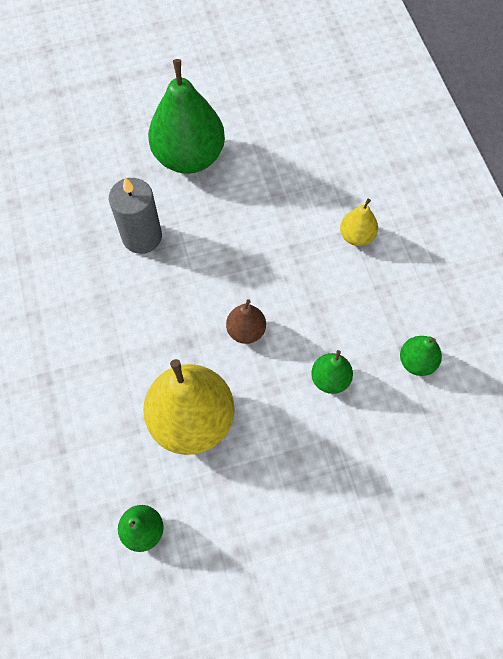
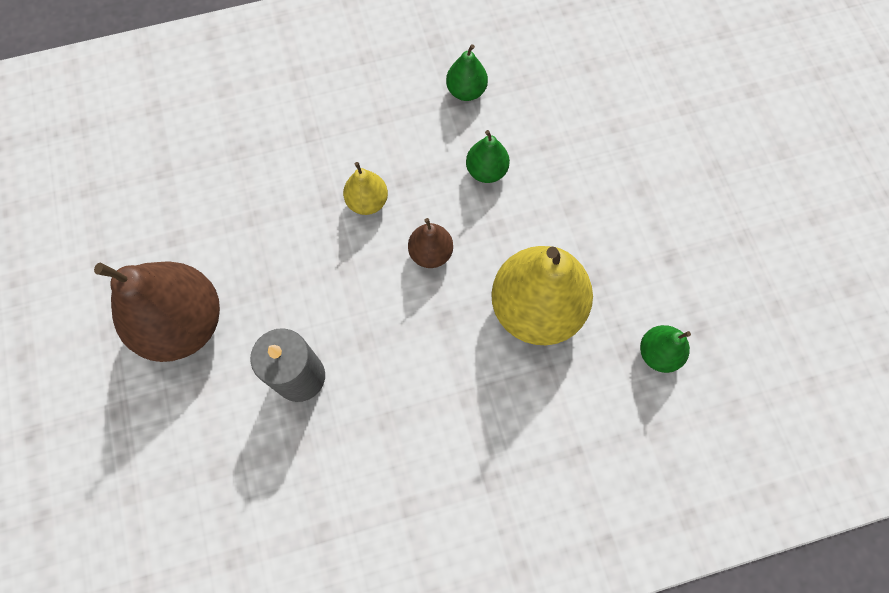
camera: 90 degrees left, 5 degrees up
(189, 157) = (183, 323): green pear -> brown pear
(356, 236) = (315, 137): yellow pear -> yellow pear (367, 201)

